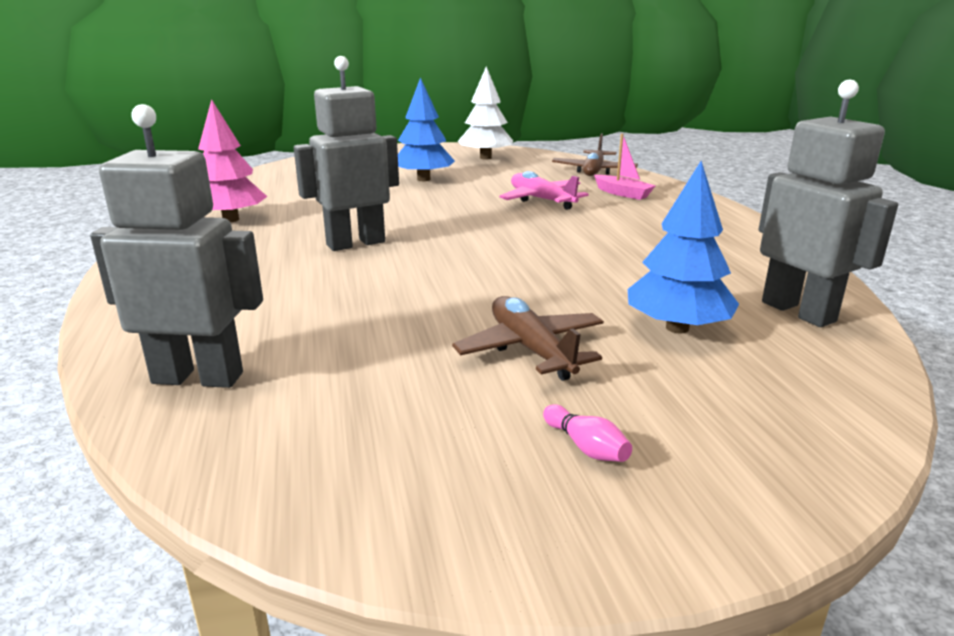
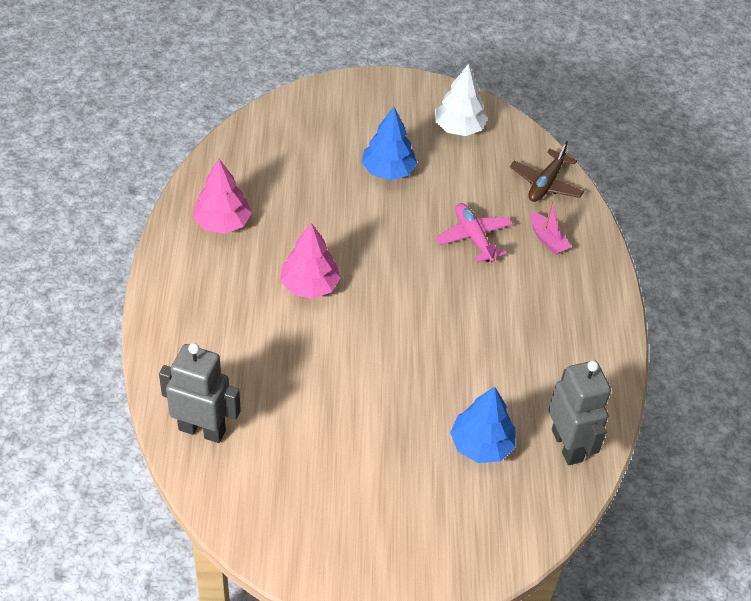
camera: 10 degrees right, 25 degrees up
(355, 243) = (309, 285): grey robot -> pink tree
(531, 350) = (386, 446): brown plane -> none
(586, 447) = (382, 531): pink bowling pin -> none

